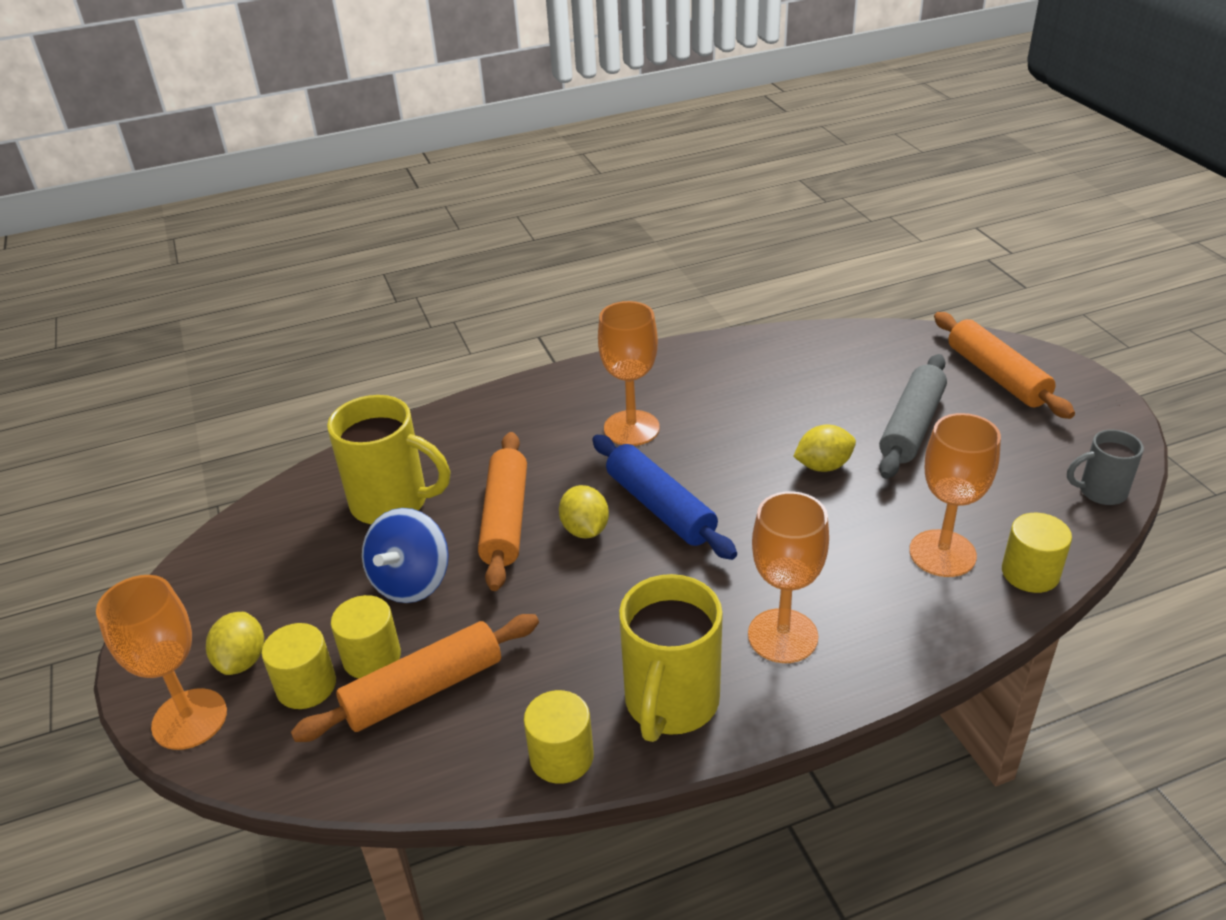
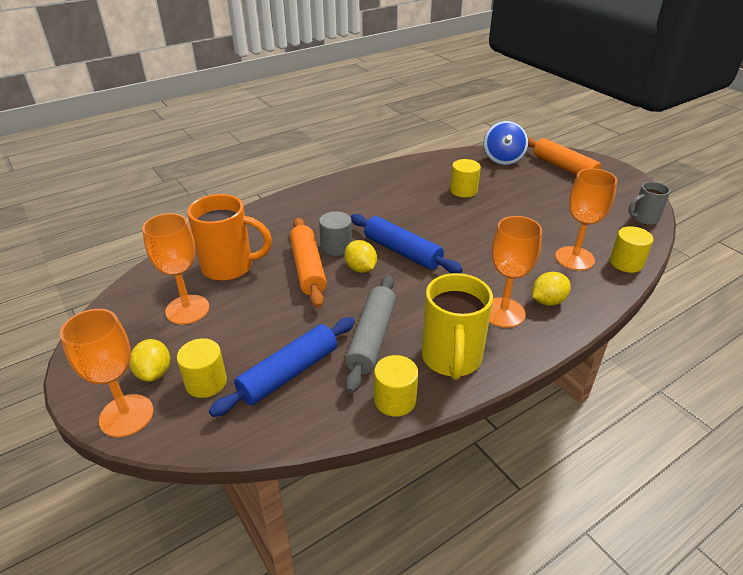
camera: 15 degrees left, 0 degrees up
(372, 657) = (246, 359): yellow cylinder -> yellow cylinder (463, 190)
(392, 503) = (229, 267): yellow mug -> orange mug
(411, 582) = (258, 311): blue spinning top -> blue spinning top (503, 159)
(424, 690) = (289, 373): orange rolling pin -> blue rolling pin
(560, 487) = (336, 247): none -> grey cylinder
(631, 428) = (368, 211): orange goblet -> orange goblet (187, 309)
(823, 466) = (489, 220): yellow lemon -> yellow lemon (547, 301)
(911, 426) = (529, 196): grey rolling pin -> grey rolling pin (371, 338)

